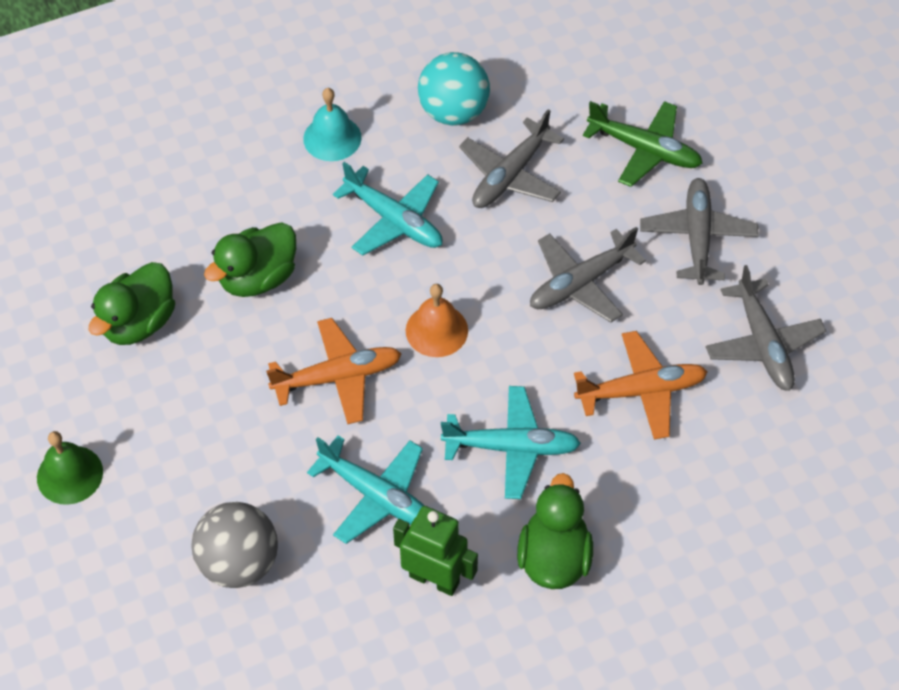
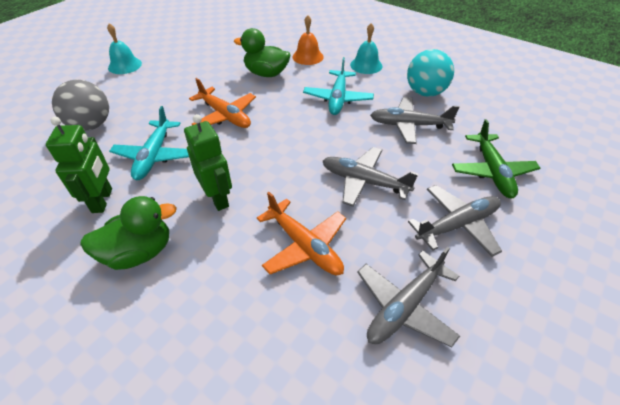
camera: 60 degrees right, 10 degrees down
(70, 474) = (125, 65): green bell -> turquoise bell
(138, 323) = (217, 54): green duck -> none
(436, 330) = (281, 137): orange bell -> orange bell (308, 57)
(512, 447) = (218, 198): turquoise plane -> green robot

